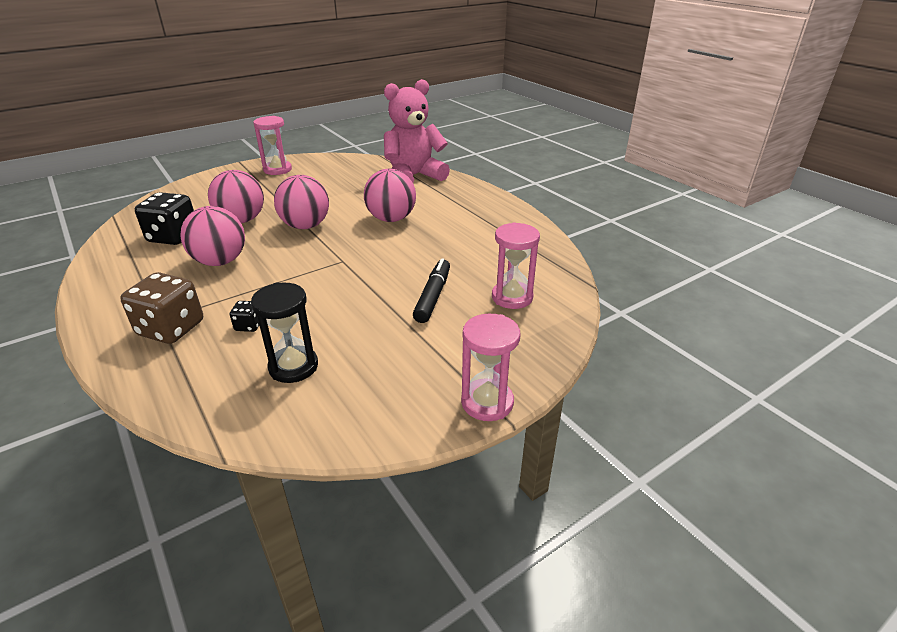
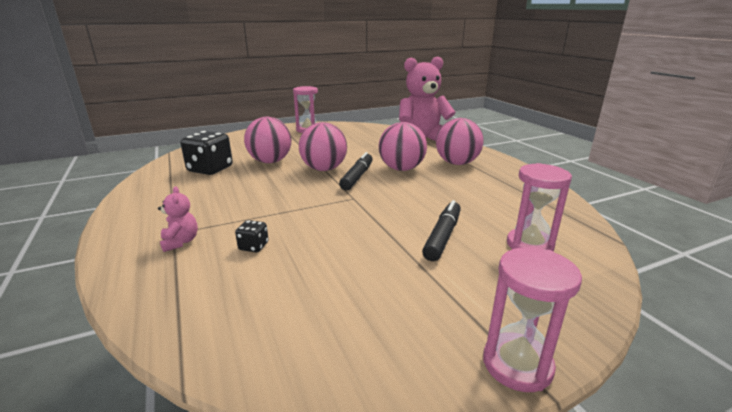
camera: 10 degrees right, 10 degrees down
(171, 328) = (180, 242): brown dice -> pink teddy bear
(220, 261) = (243, 190): pink ball -> pink ball (457, 163)
(293, 367) = (289, 292): black hourglass -> none
(344, 233) = (357, 177): none -> black marker

